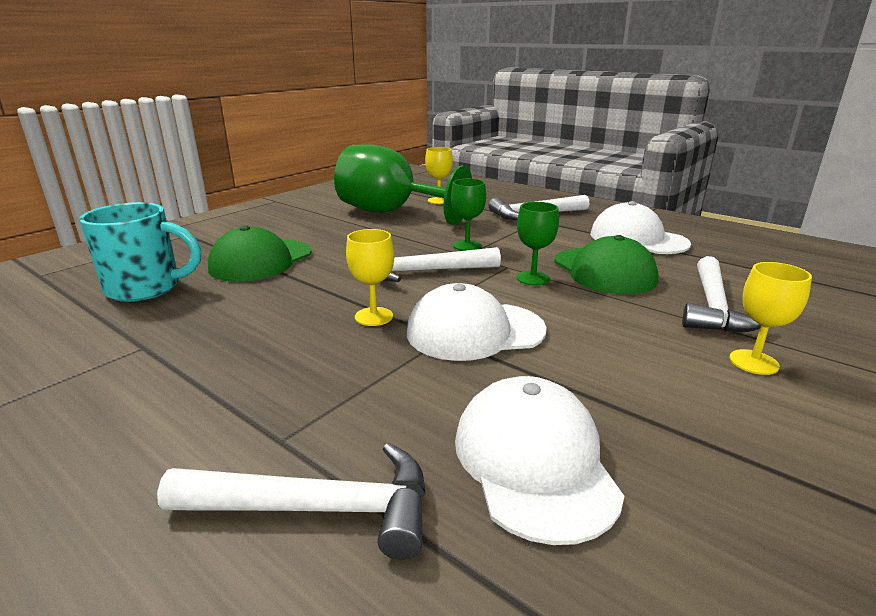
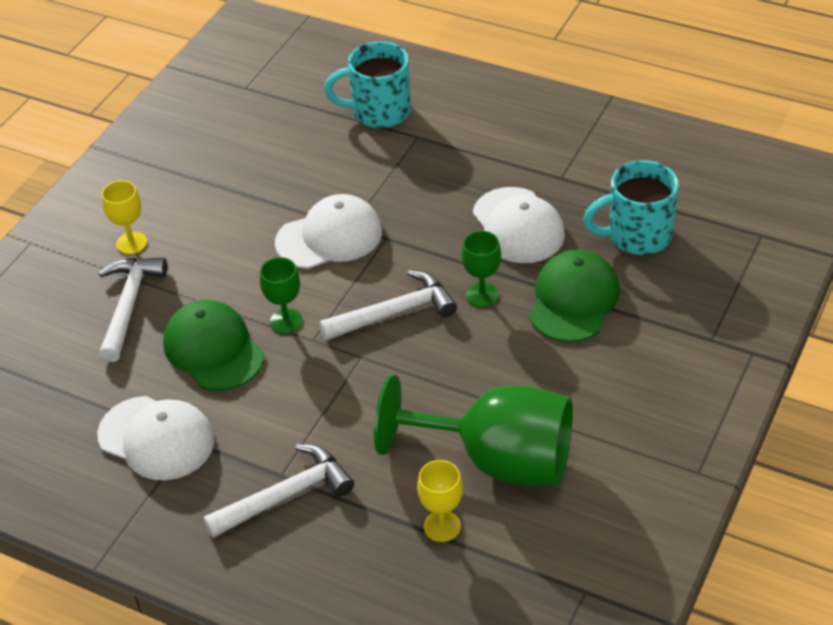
camera: 170 degrees right, 20 degrees up
(318, 509) = (379, 112): white hammer -> turquoise mug
(374, 316) = (414, 238): yellow goblet -> none
(467, 245) = (364, 377): green goblet -> green goblet (482, 295)
(534, 461) = (283, 149): white cap -> white cap (518, 226)

